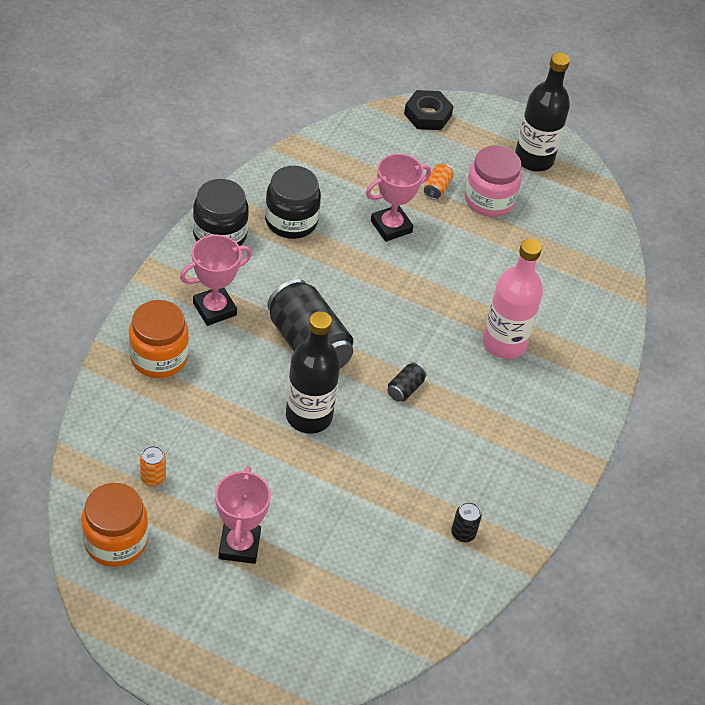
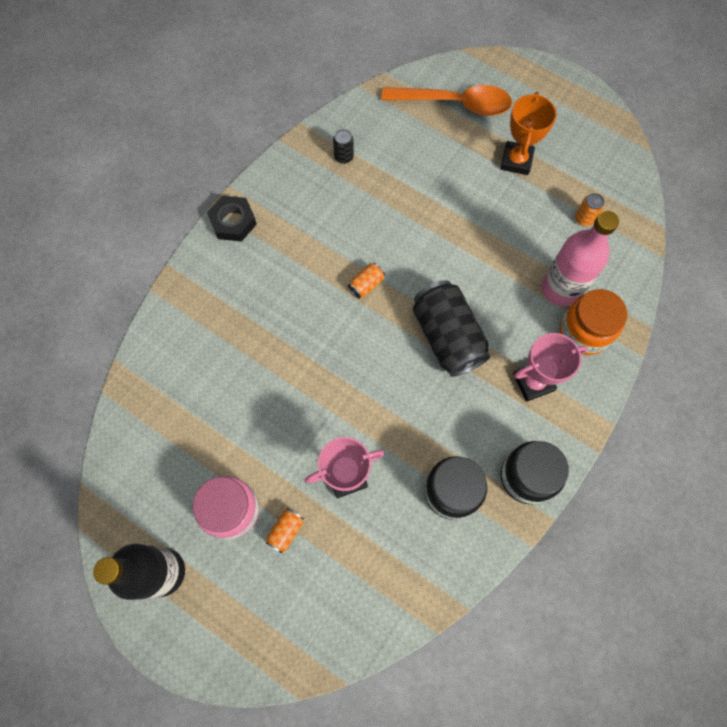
camera: 165 degrees left, 20 degrees up
(115, 541) = (609, 171): orange jar -> none
(239, 545) = (516, 161): pink trophy -> orange trophy
(309, 416) = (454, 264): black bottle -> none
(328, 620) = (454, 103): none -> orange spoon
(405, 389) = (366, 285): black can -> orange can
(427, 115) = (271, 657): black nut -> black nut (233, 222)
(504, 343) = (265, 325): pink bottle -> pink bottle (561, 288)

